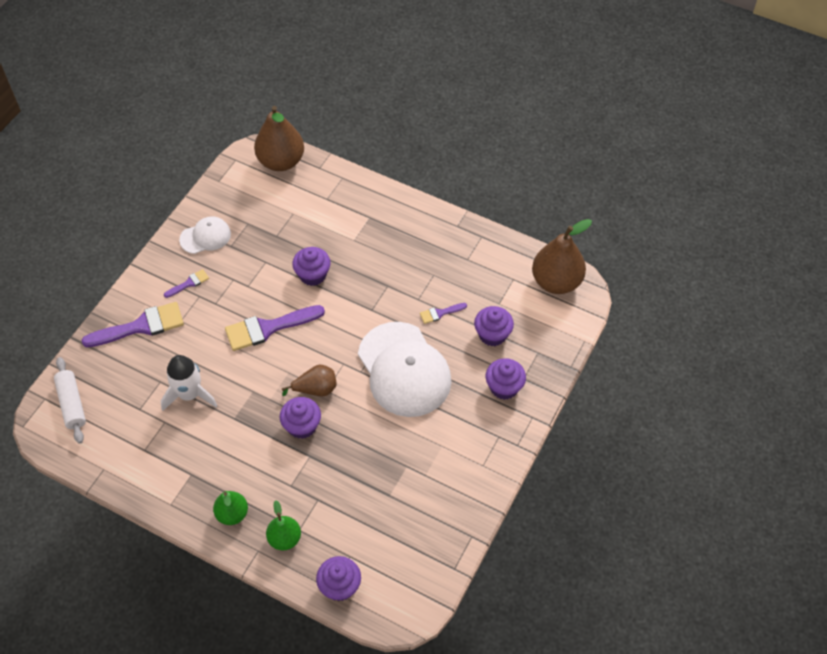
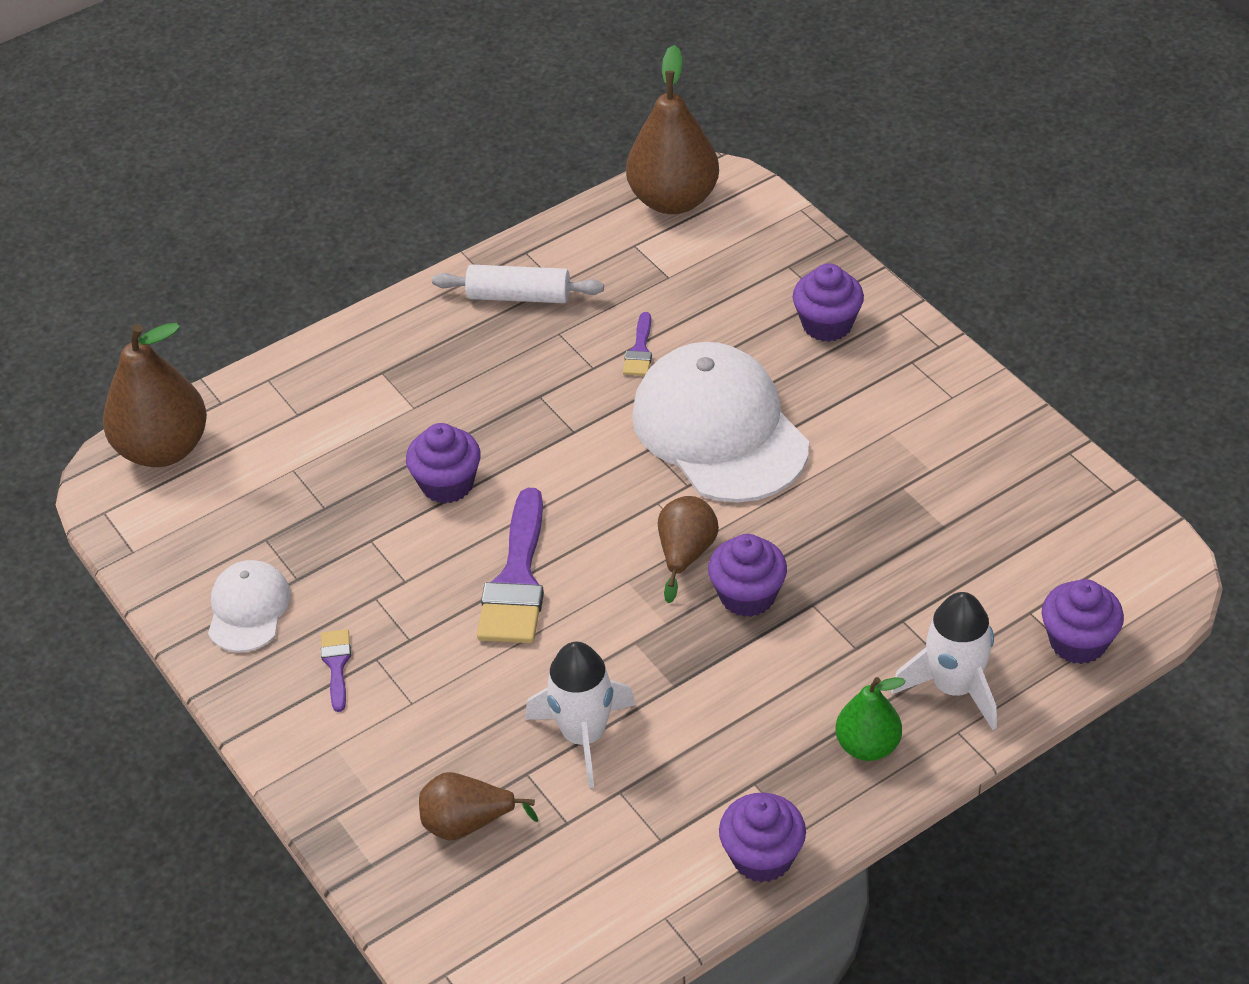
camera: 60 degrees left, 10 degrees down
(72, 404) = (487, 930): white rolling pin -> white rolling pin (519, 296)
(124, 371) = (467, 823): none -> brown pear
(141, 326) = (382, 767): purple brush -> none
(285, 538) = (953, 687): green pear -> white rocket
(404, 370) = (719, 430): white cap -> white cap turned 120 degrees counterclockwise
(492, 334) = (722, 304): purple cupcake -> purple cupcake (762, 857)

